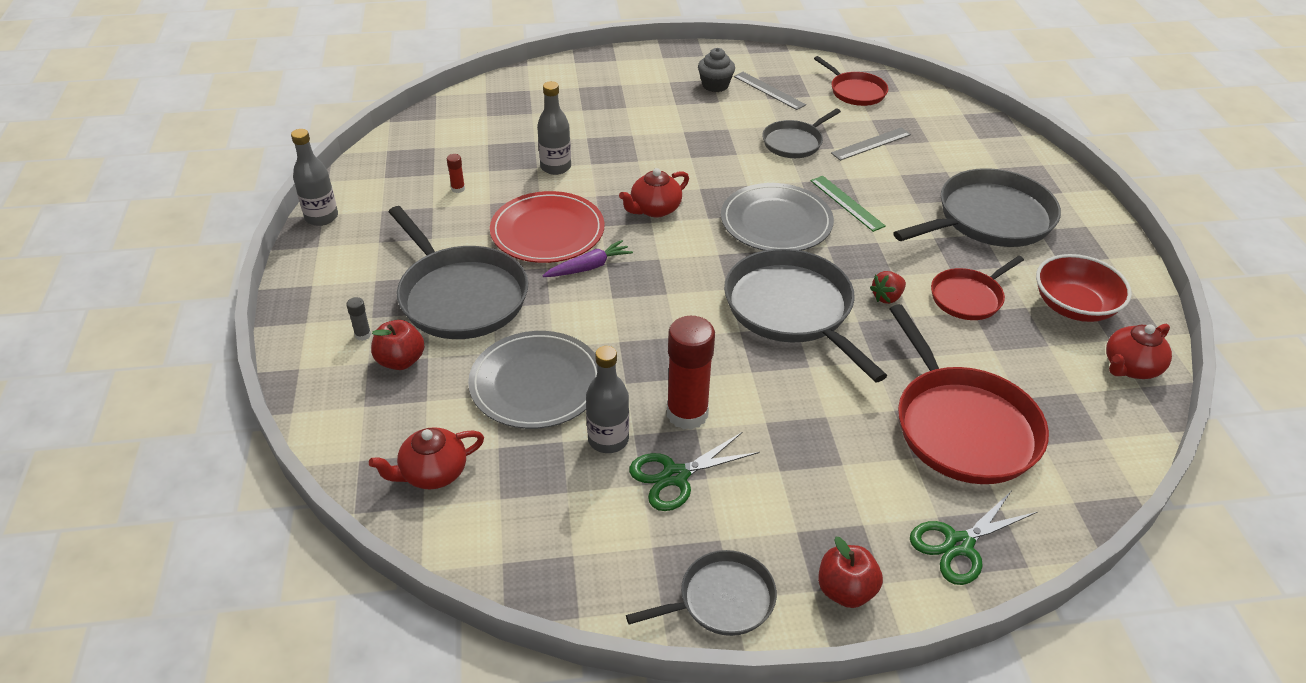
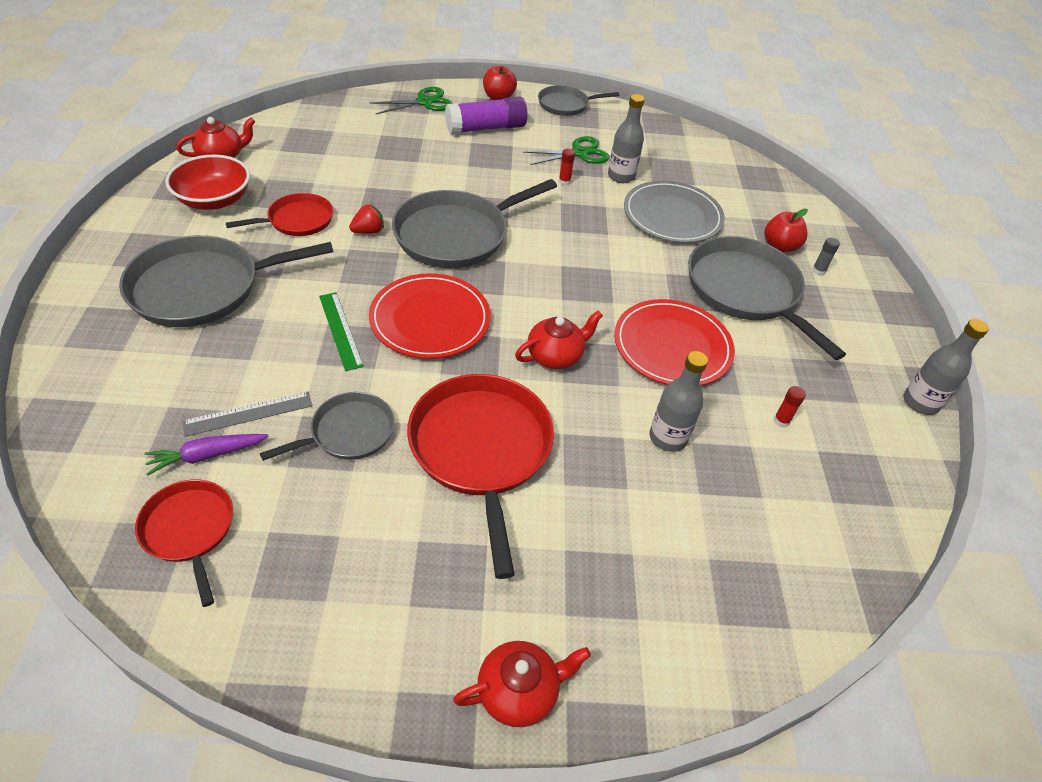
camera: 175 degrees left, 5 degrees up
(433, 473) = (734, 178): red teapot -> red teapot (519, 691)
(589, 267) = (630, 300): purple carrot -> purple carrot (207, 455)
(687, 414) = (564, 181): red glue stick -> red glue stick, size x0.41
(715, 85) = (409, 585): grey cupcake -> none
(769, 90) = (327, 556): grey ruler -> none
(776, 222) = (430, 319): grey plate -> red plate
(792, 310) = (456, 234): grey pan -> grey pan turned 75 degrees clockwise
(833, 500) = (486, 128): none -> purple glue stick
(962, 426) = (378, 146): red pan -> red pan (481, 450)

